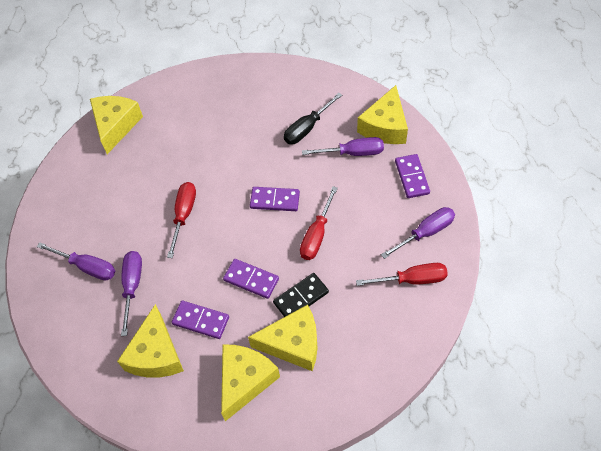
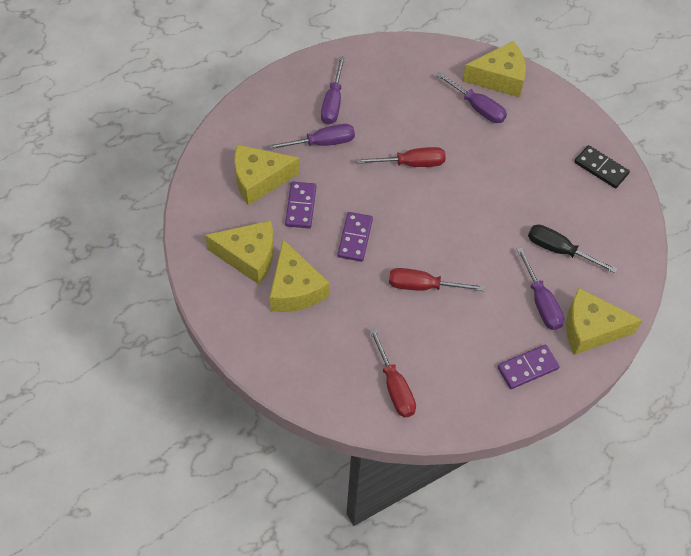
camera: 70 degrees right, 0 degrees up
(275, 200) = (453, 239): purple domino -> none
(301, 297) = (346, 286): black domino -> black domino (601, 168)
(425, 233) = (457, 392): purple screwdriver -> purple screwdriver (477, 107)

